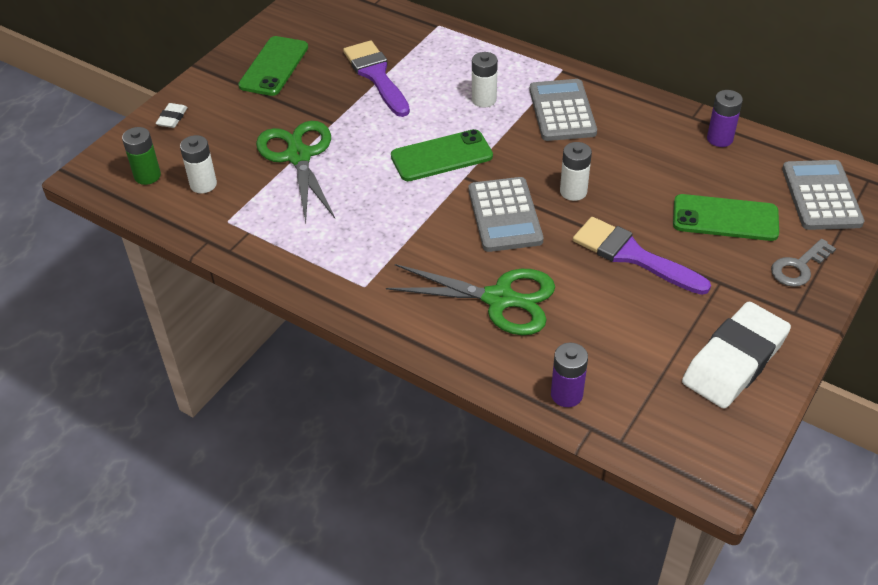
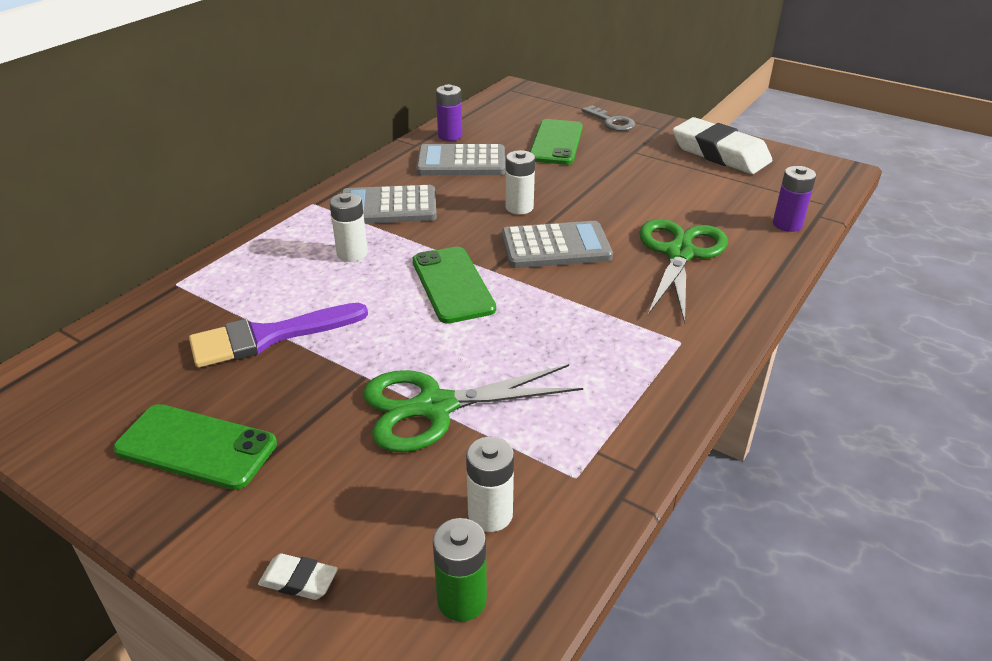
camera: 90 degrees left, 10 degrees down
(632, 255) = (607, 184): purple brush -> none
(821, 196) = (528, 106): grey calculator -> grey calculator (461, 162)

